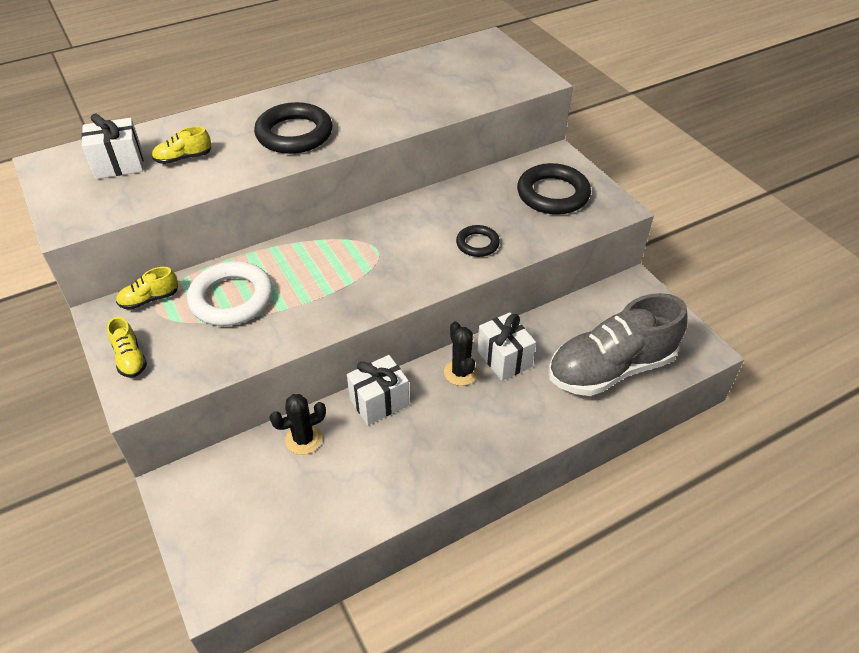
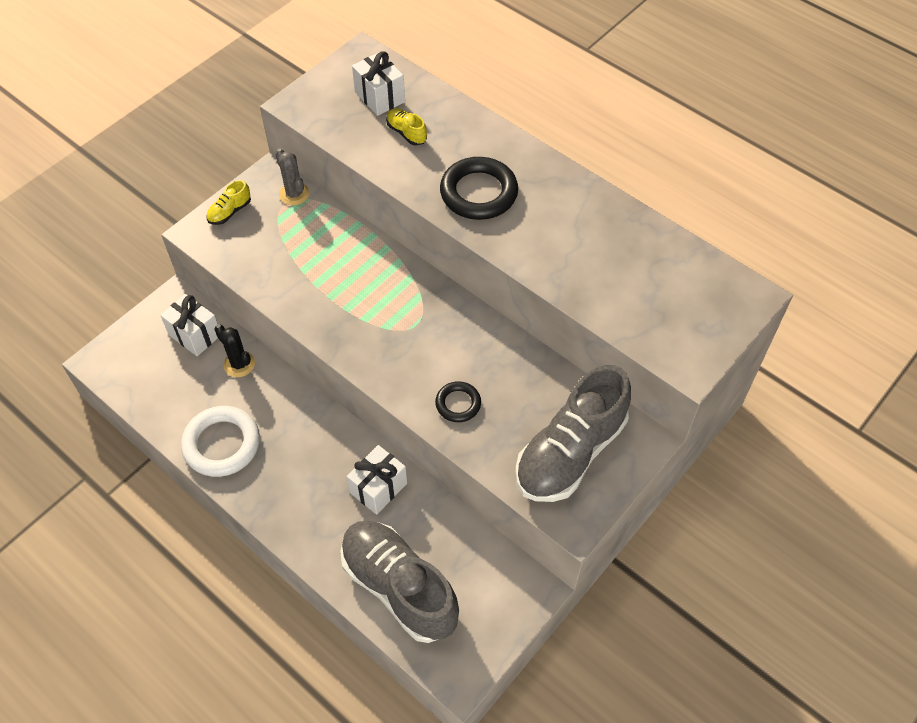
camera: 70 degrees right, 10 degrees up
(149, 299) = (294, 194): yellow shoe -> grey cactus
(231, 298) = (314, 245): white ring -> white ring (222, 444)
(379, 402) = (294, 403): white gift -> white gift (195, 335)
(461, 372) = (349, 456): black cactus -> none
(553, 194) = (570, 452): black ring -> grey shoe

